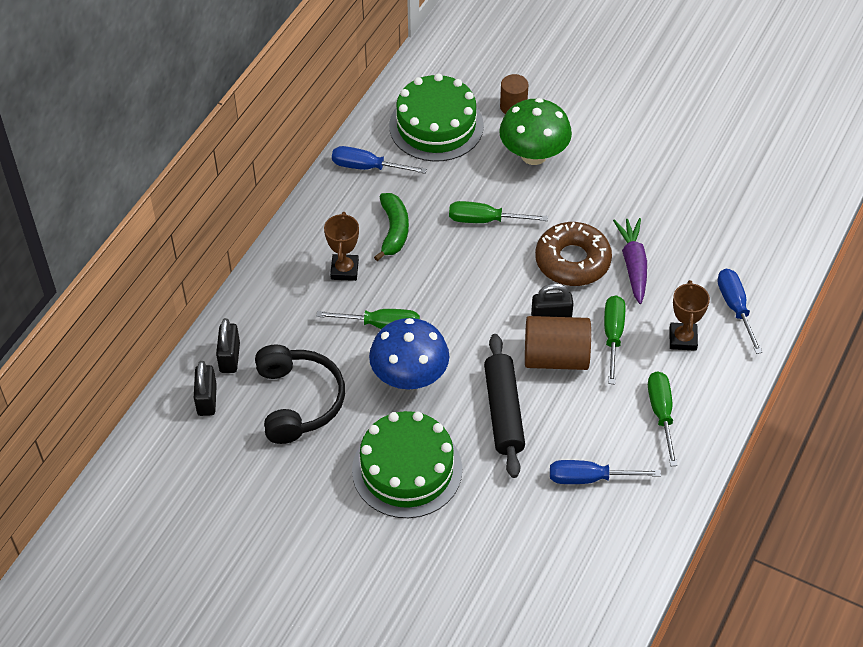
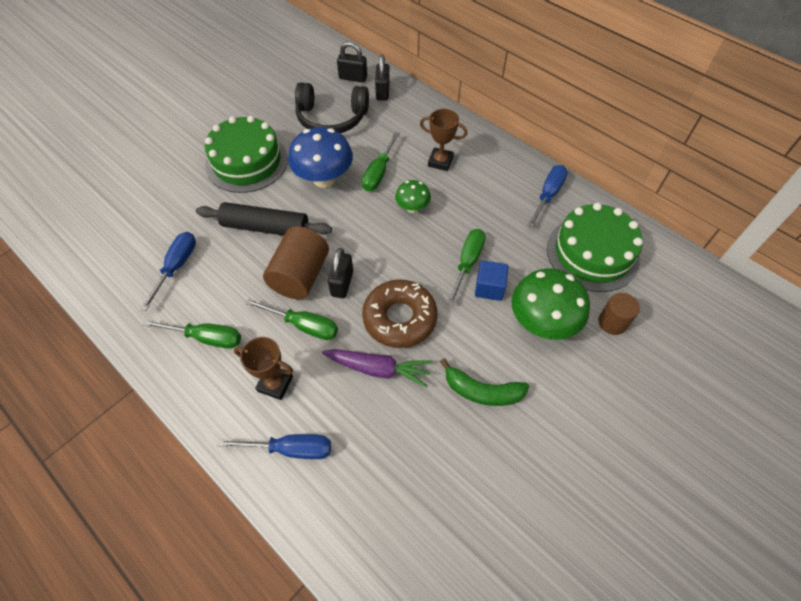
camera: 105 degrees right, 5 degrees up
(229, 357) = (382, 92): black padlock -> black padlock turned 75 degrees clockwise
(394, 230) = (472, 198): green banana -> green banana (482, 391)
(426, 281) = (412, 208): none -> green mushroom
(509, 198) = (489, 288): none -> blue cube

